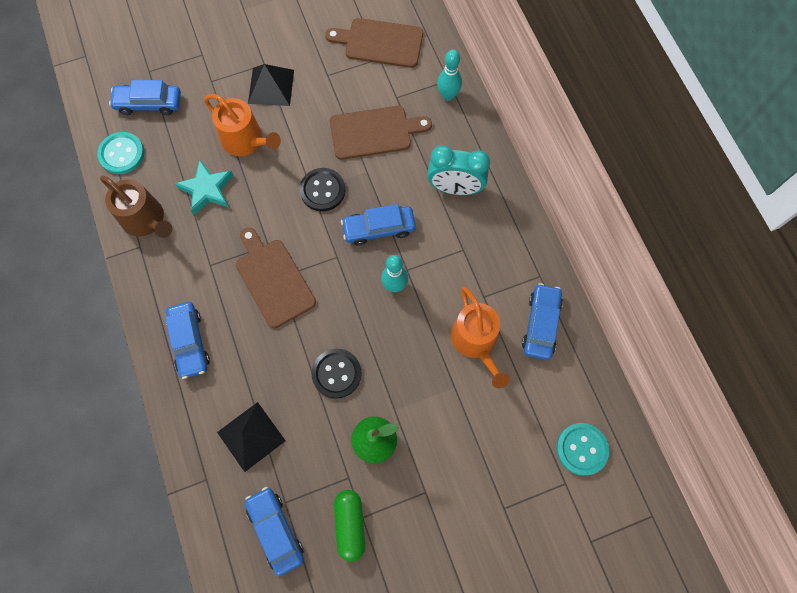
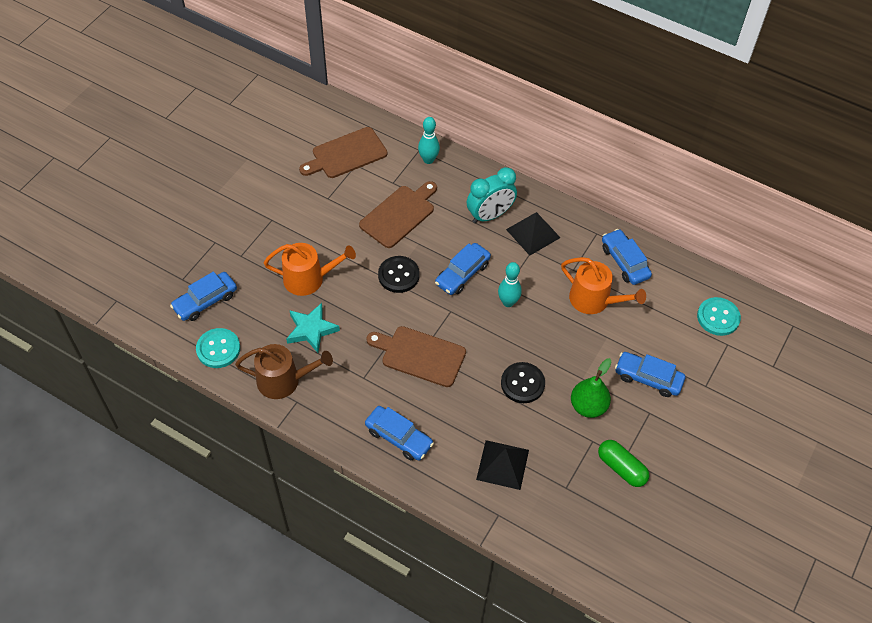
camera: 40 degrees left, 15 degrees down
(271, 86) = (292, 231): black pyramid -> black pyramid (533, 233)
(275, 530) = (577, 509): blue car -> blue car (648, 378)

